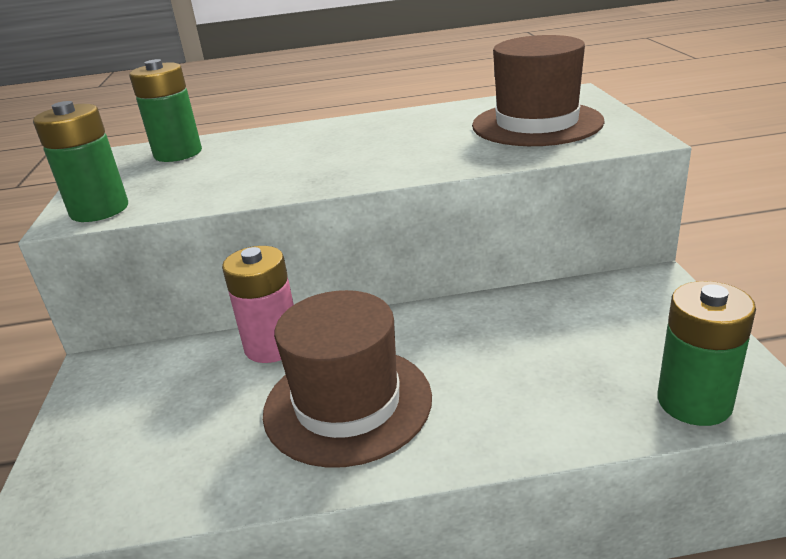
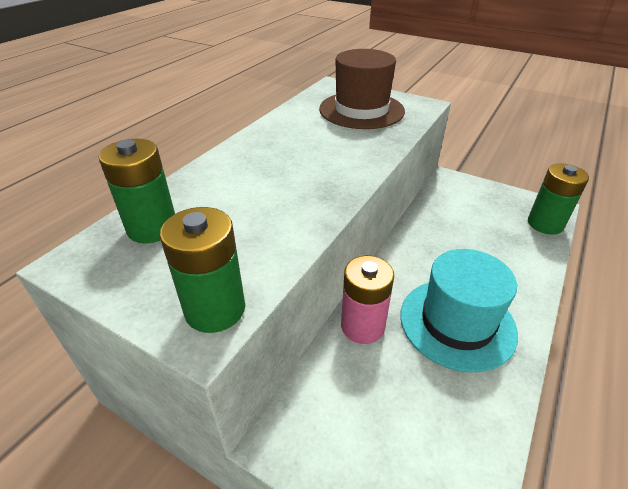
camera: 55 degrees left, 10 degrees up
(347, 404) = (457, 323): brown hat -> turquoise hat

